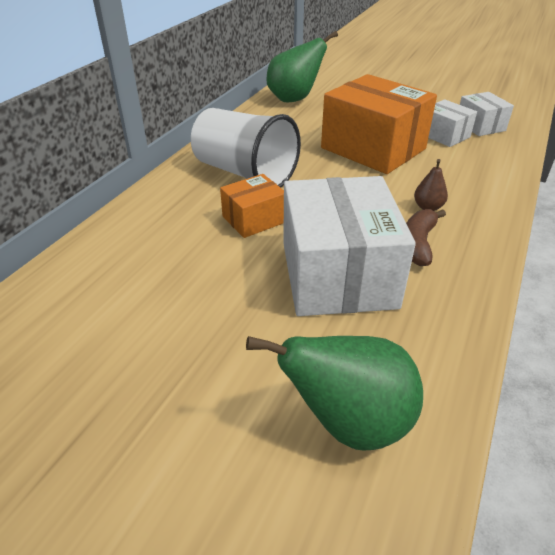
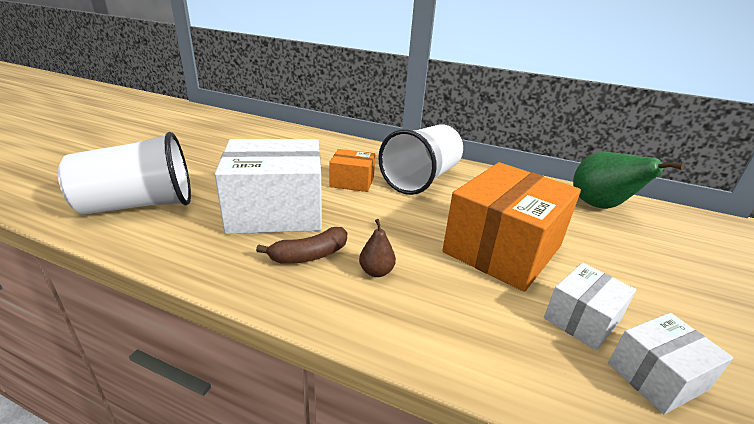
camera: 85 degrees right, 10 degrees down
(254, 219) = (352, 182): orange box -> orange box turned 45 degrees counterclockwise
(349, 422) = (139, 205): green pear -> white cup
(418, 244) = (309, 255): brown banana -> brown banana turned 135 degrees clockwise

